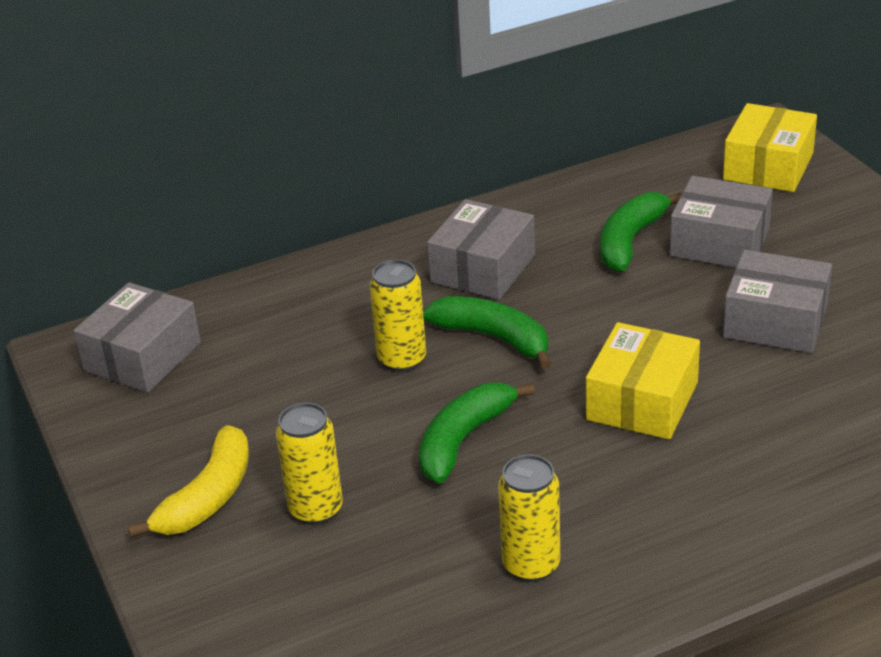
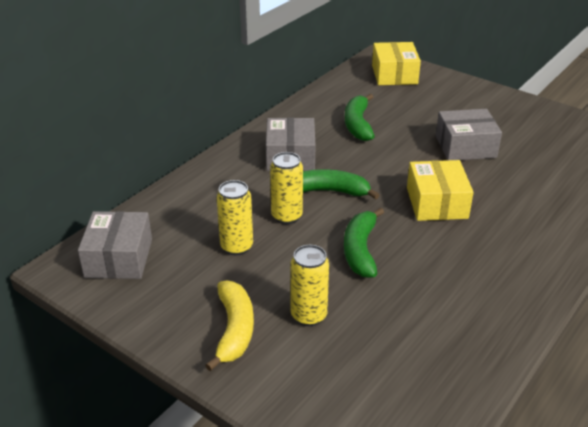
camera: 30 degrees left, 0 degrees up
(531, 565) = (457, 307): yellow can -> yellow can (236, 247)
(719, 242) = (403, 115): grey box -> none

